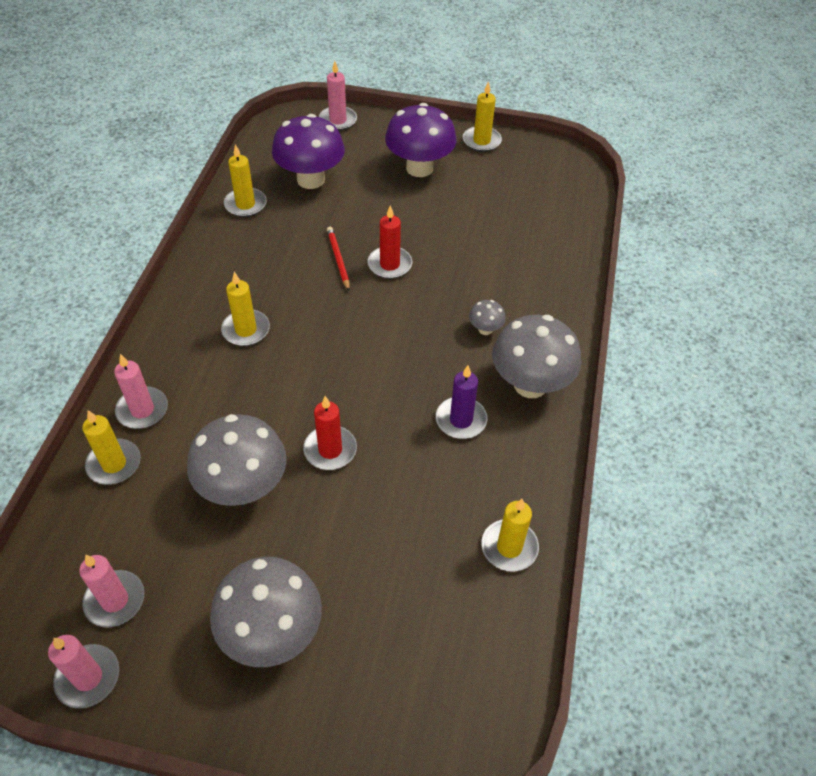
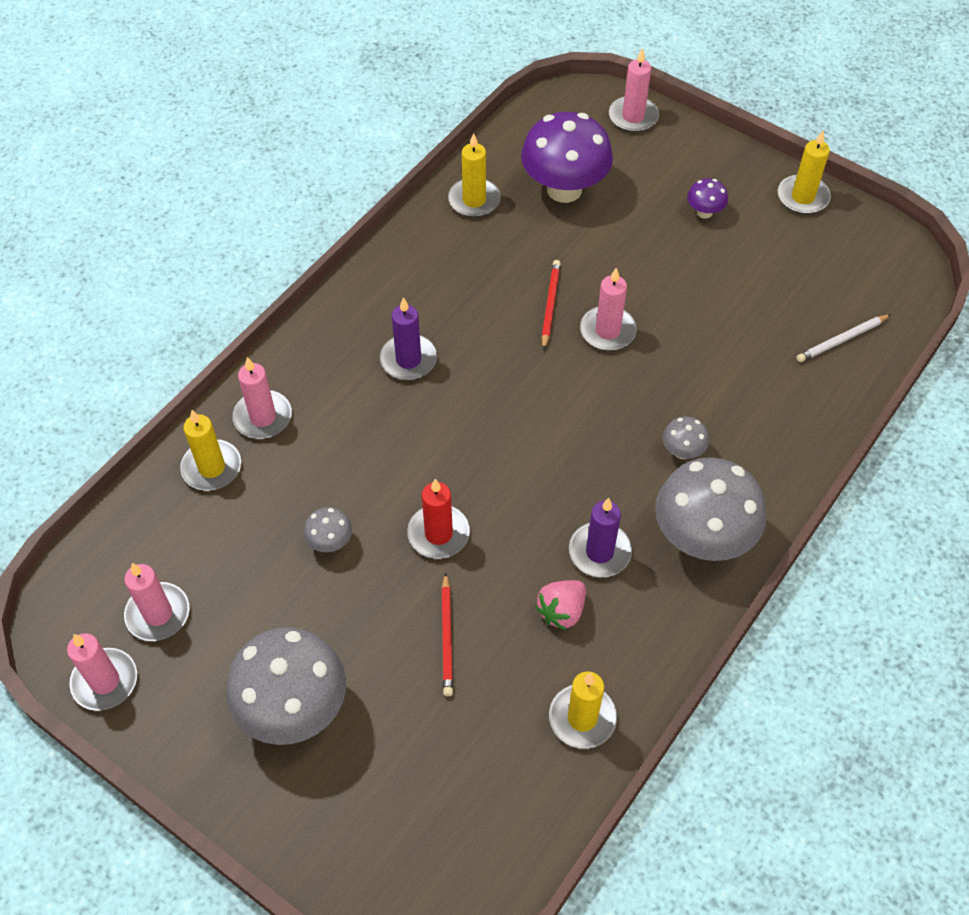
camera: 25 degrees right, 5 degrees up
(243, 487) = (330, 542): grey mushroom -> grey mushroom, size x0.45
(246, 330) = (408, 360): yellow candle -> purple candle
(374, 526) = (447, 637): none -> red pencil
(389, 264) = (607, 331): red candle -> pink candle
(419, 168) = (704, 212): purple mushroom -> purple mushroom, size x0.45
(454, 473) = (561, 611): none -> pink strawberry
(555, 223) = (842, 340): none -> white pencil

